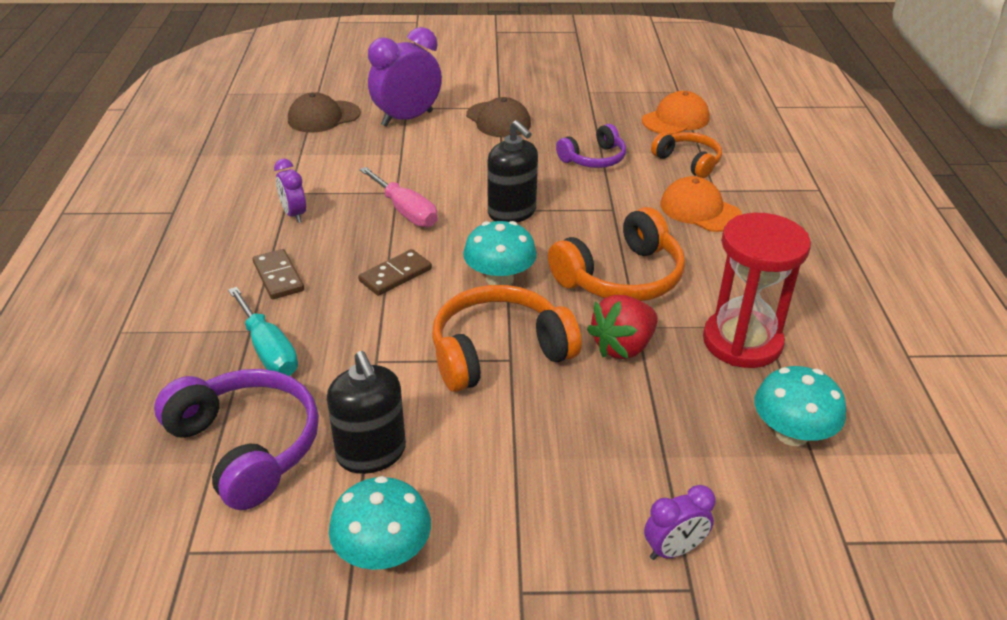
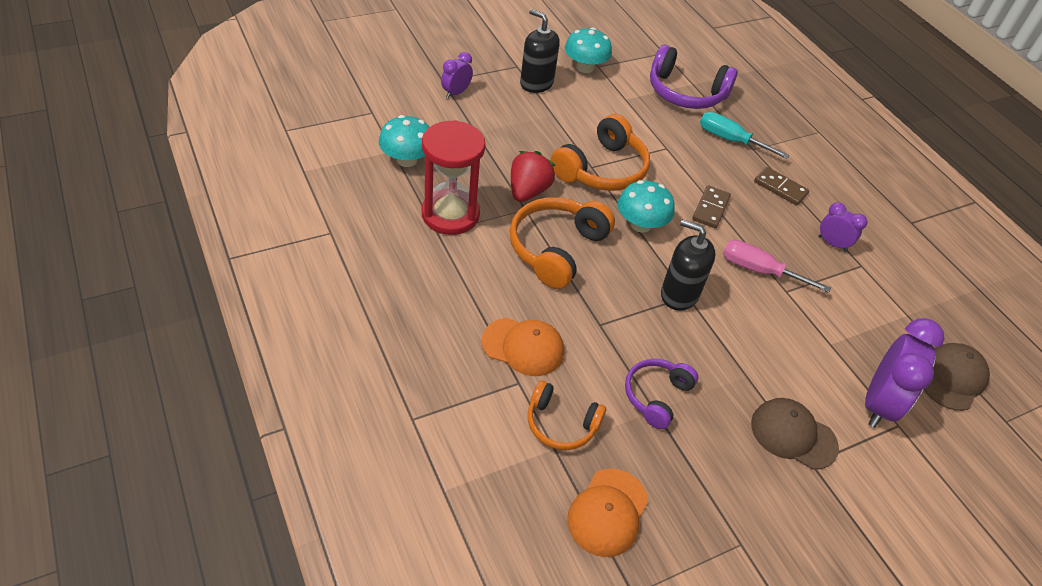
camera: 150 degrees right, 10 degrees up
(371, 453) = (625, 102): black soap dispenser -> black soap dispenser (536, 83)

